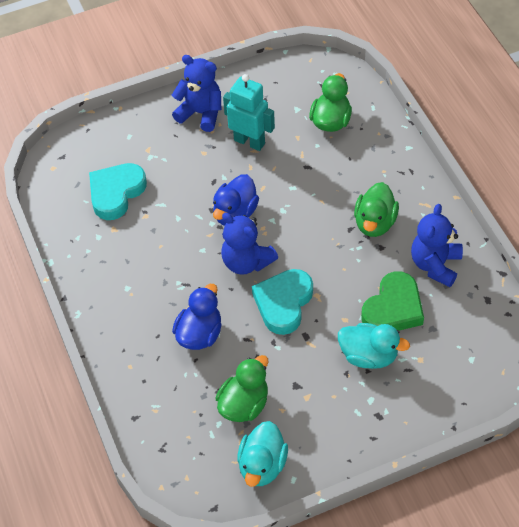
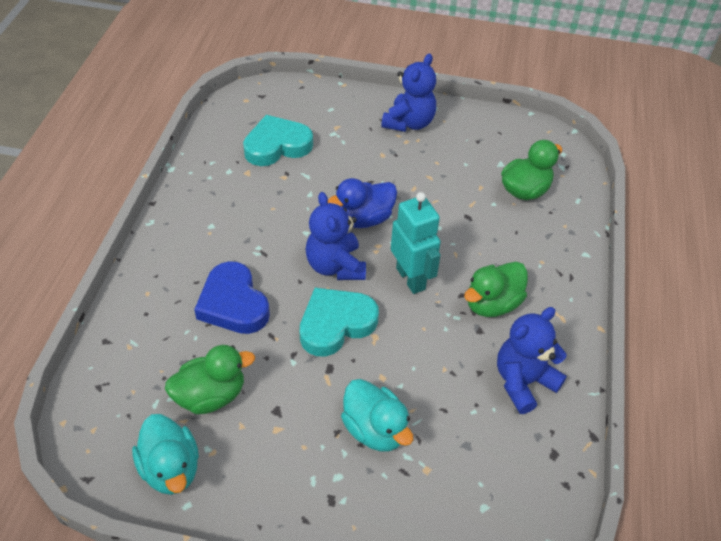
camera: 30 degrees right, 5 degrees down
(199, 334) = (233, 304): blue duck -> blue heart
(201, 113) = (409, 123): blue teddy bear -> blue teddy bear turned 60 degrees clockwise
(249, 141) = (432, 167): turquoise robot -> turquoise robot (411, 278)
(262, 465) = (171, 468): turquoise duck -> turquoise duck turned 75 degrees counterclockwise
(393, 308) = (441, 398): green heart -> none

